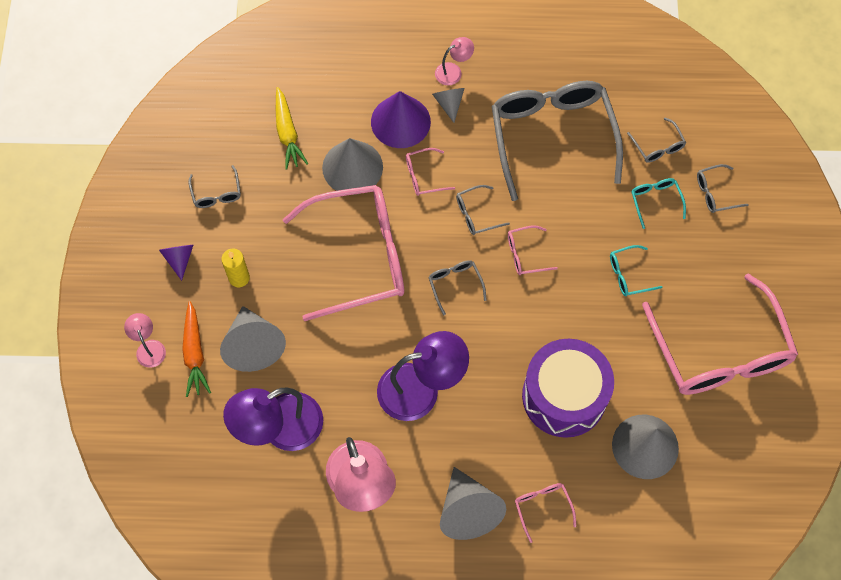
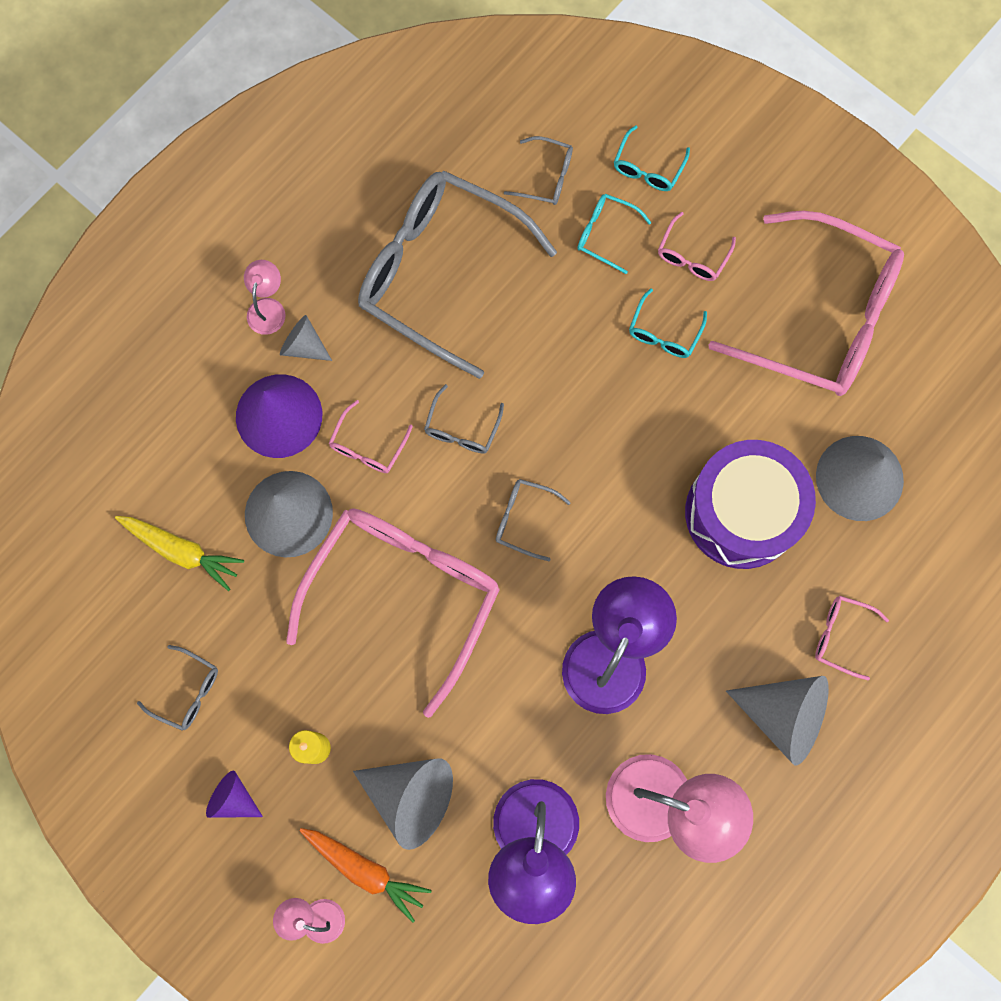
camera: 50 degrees left, 10 degrees up
(525, 254) = (552, 417): pink glasses -> pink glasses (692, 256)
(715, 193) = (647, 168): grey glasses -> turquoise glasses

